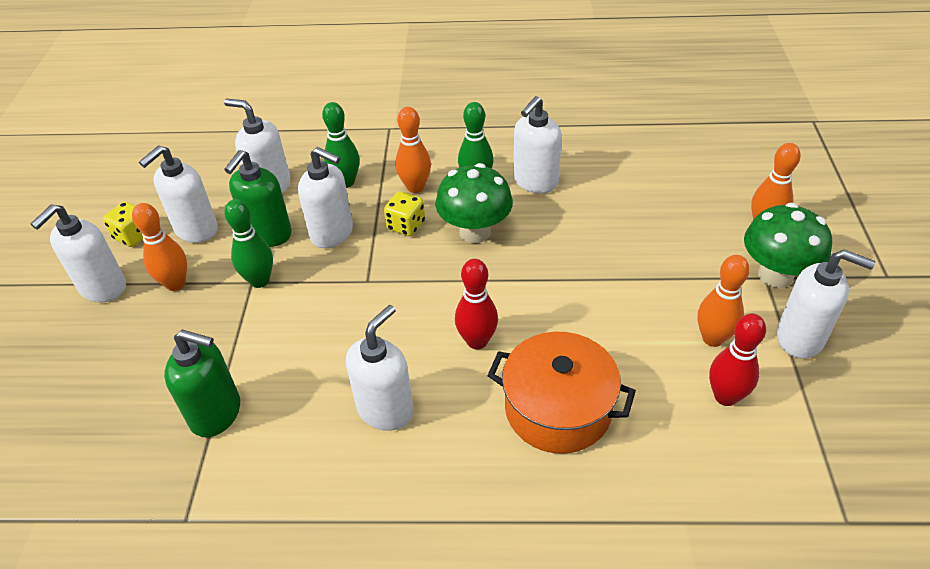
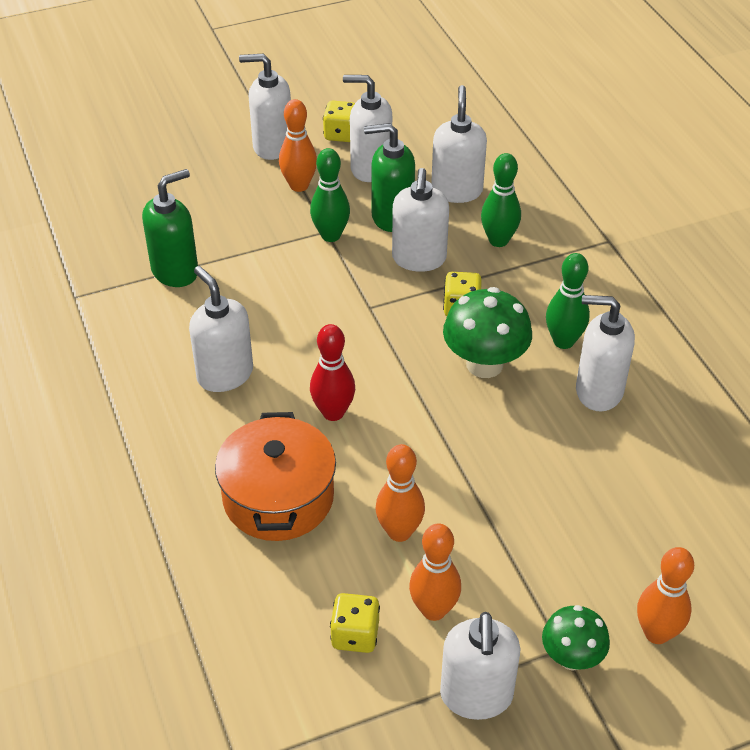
camera: 65 degrees right, 0 degrees up
(216, 413) = (175, 271): green soap dispenser -> green soap dispenser turned 120 degrees counterclockwise
(385, 409) = (224, 374): white soap dispenser -> white soap dispenser turned 135 degrees counterclockwise
(415, 187) = (524, 295): orange bowling pin -> orange bowling pin (399, 532)
(725, 396) = (355, 635): red bowling pin -> yellow dice
(775, 275) = (571, 657): green mushroom -> green mushroom, size x0.63

